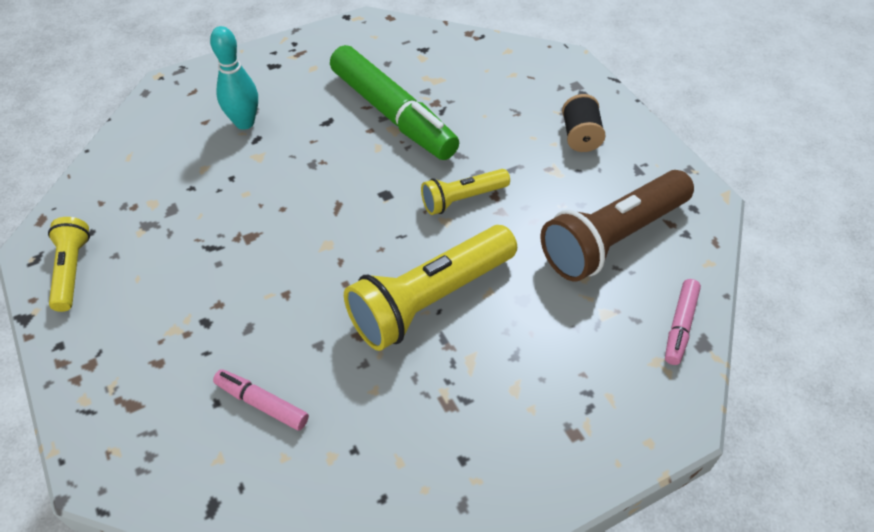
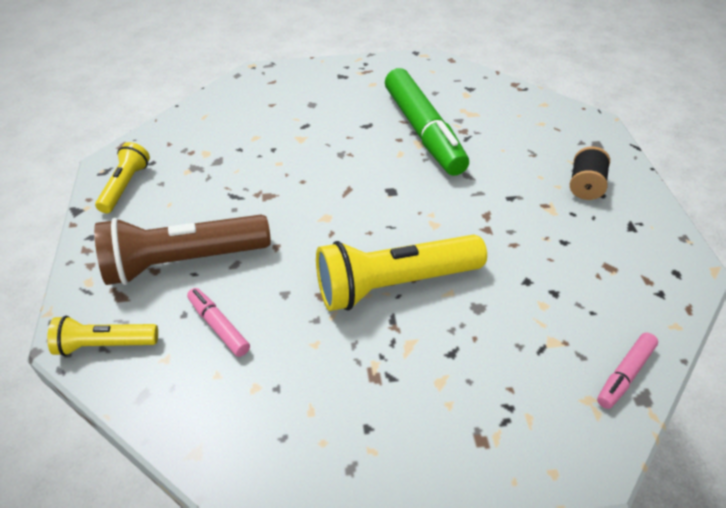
camera: 20 degrees right, 5 degrees down
(244, 123) = (301, 112): turquoise bowling pin -> none
(462, 199) = (456, 211): yellow flashlight -> yellow flashlight (105, 344)
(612, 239) = (584, 279): brown flashlight -> brown flashlight (183, 261)

